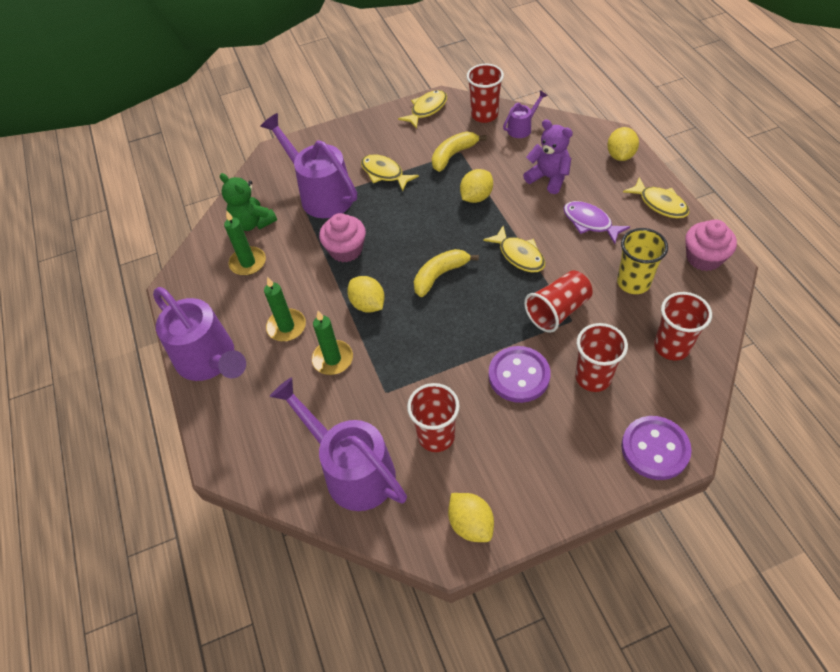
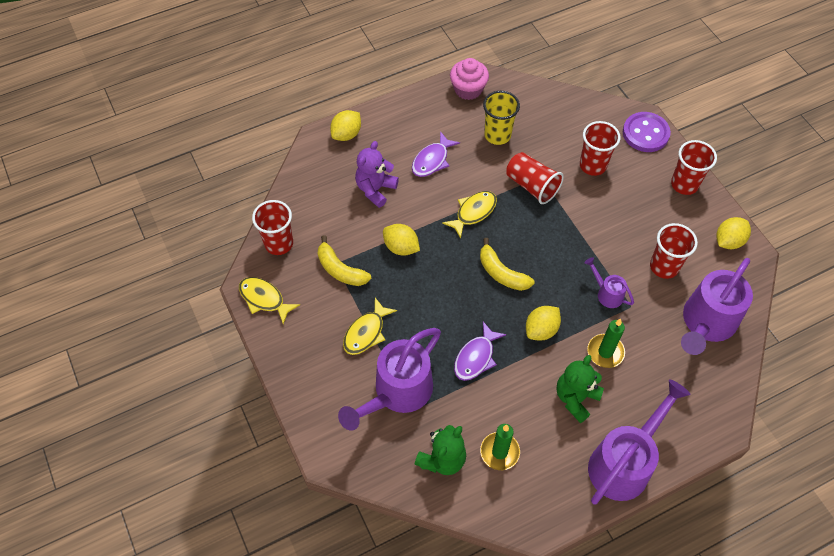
camera: 100 degrees left, 5 degrees up
(286, 327) = (575, 398): green candle -> green teddy bear
(346, 250) = (476, 357): pink cupcake -> purple fish
(519, 375) = (599, 212): purple button -> none
(522, 128) = (302, 210): purple watering can -> purple watering can (607, 293)
(620, 155) = (346, 134): yellow lemon -> yellow lemon turned 60 degrees counterclockwise
(660, 204) = (408, 111): yellow fish -> none
(671, 347) = (557, 117): red cup -> red cup (684, 184)

